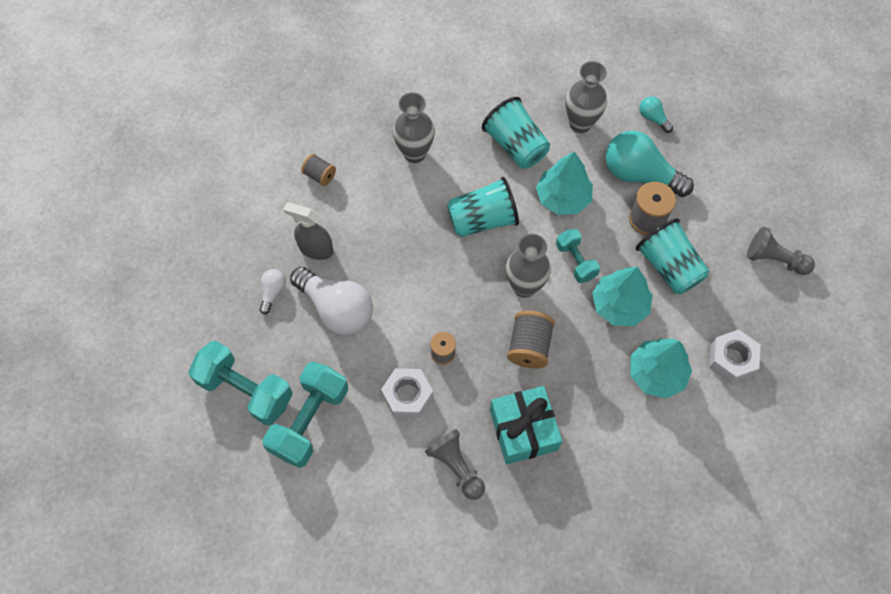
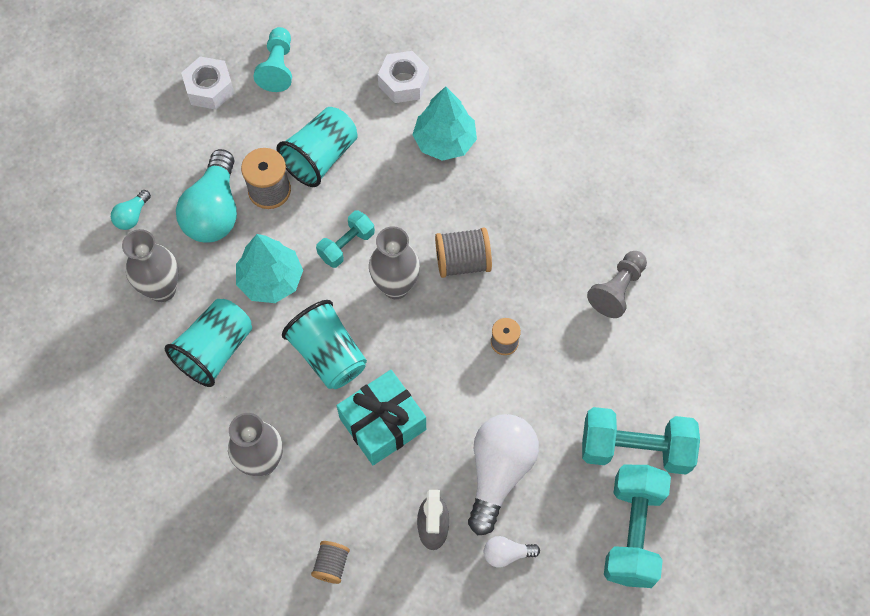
camera: 110 degrees left, 0 degrees up
(407, 396) = (566, 361): white nut -> white nut (209, 88)
(523, 430) = (553, 241): turquoise gift -> turquoise gift (382, 424)
(619, 305) = (383, 191): turquoise tree -> none
(774, 259) = (278, 67): grey pawn -> turquoise pawn

